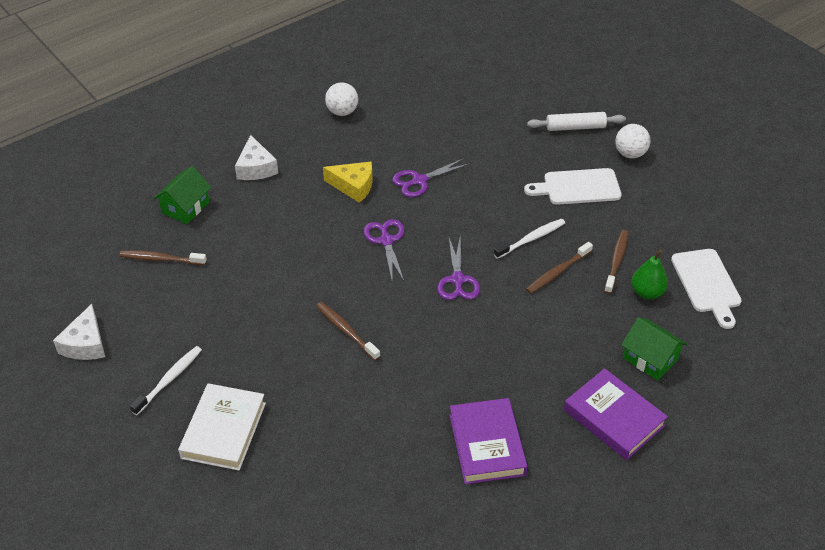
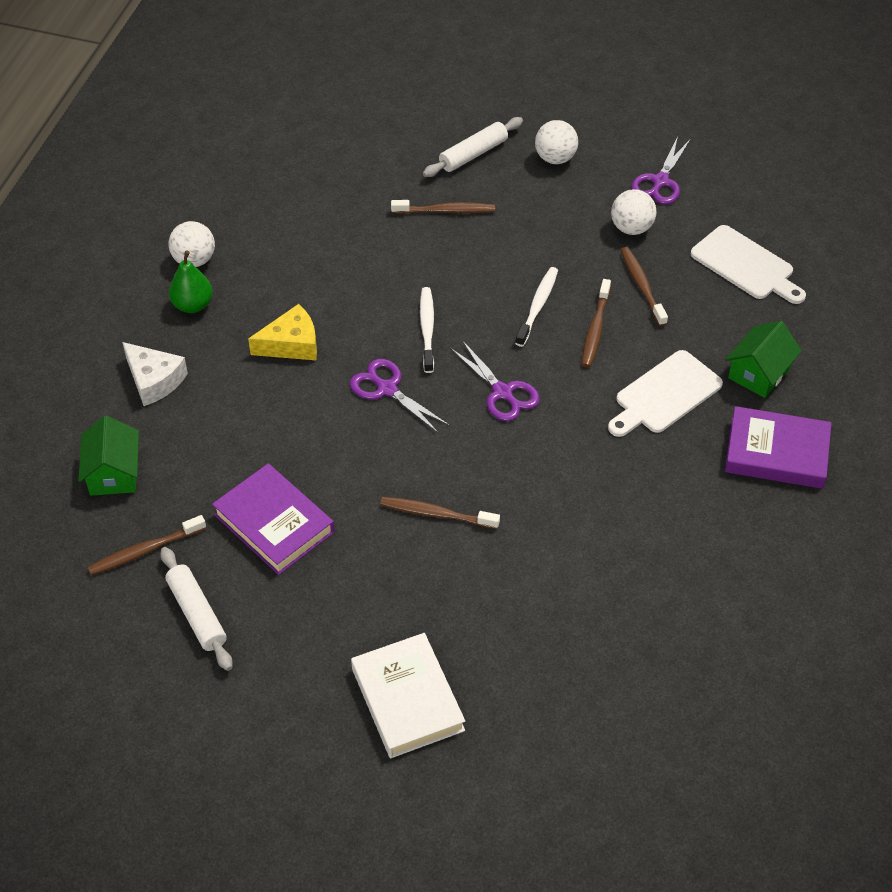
camera: 35 degrees left, 5 degrees up
(85, 344) = (151, 700): white cheese -> none
(154, 310) = (197, 614): none -> white rolling pin
(169, 380) = (292, 682): white toothbrush -> white toothbrush (427, 329)
(420, 181) = (360, 300): purple scissors -> purple scissors (660, 181)
(487, 444) = (685, 551): purple book -> purple book (274, 523)
(524, 153) = (445, 211): none -> brown toothbrush
(577, 187) = (535, 223): white cutting board -> white cutting board (665, 395)
(644, 221) = (631, 228): none -> white ball
(647, 293) = (699, 305): green pear -> green pear (193, 305)
(650, 359) = (759, 373): green house -> green house turned 60 degrees counterclockwise

